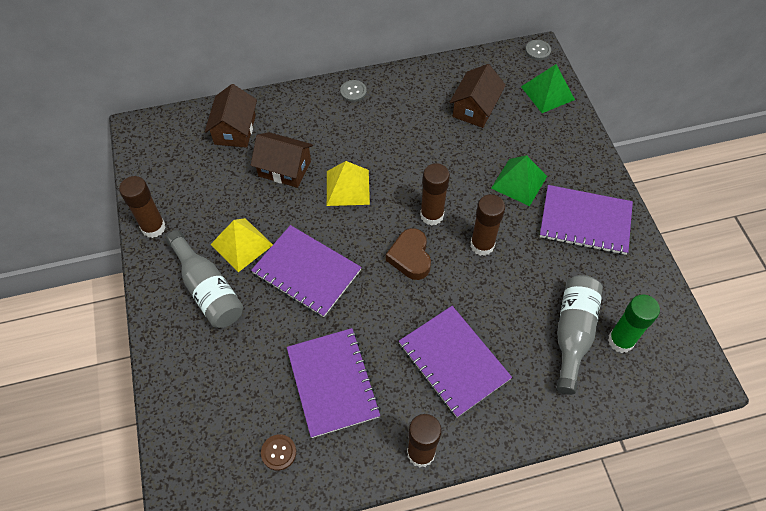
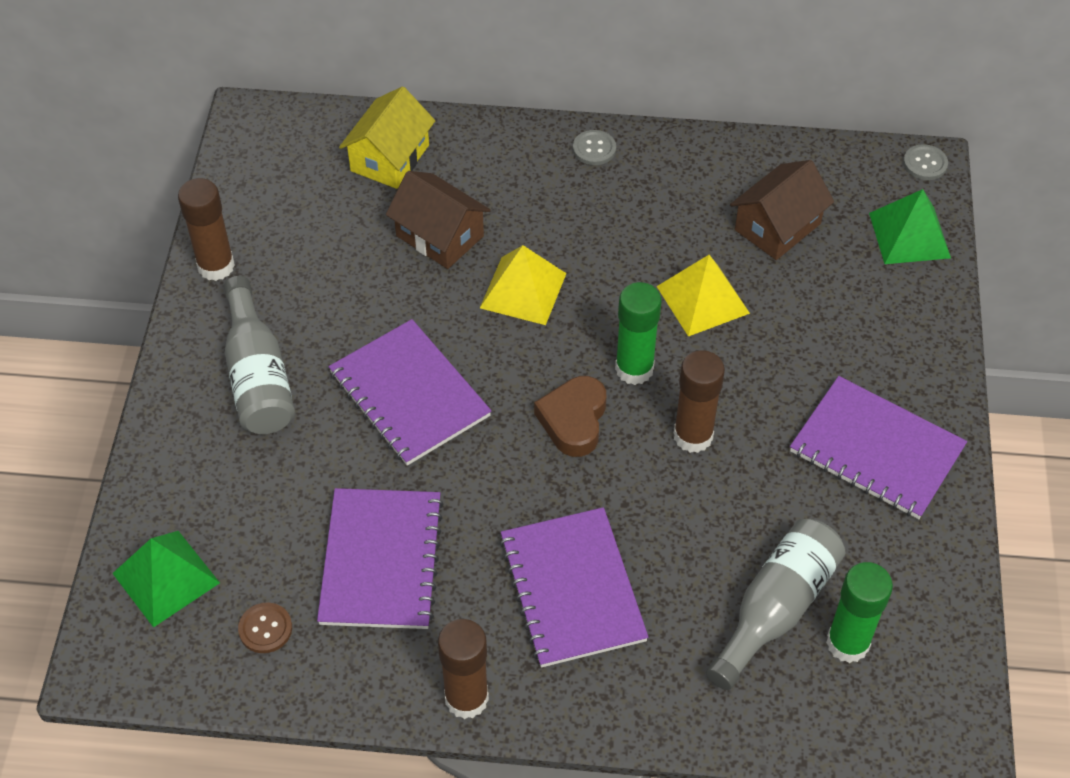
camera: 20 degrees right, 5 degrees down
(235, 130) = (389, 158): brown house -> yellow house
(241, 244) = (331, 327): yellow pyramid -> yellow pyramid (703, 299)
(431, 215) = (634, 369): brown glue stick -> green glue stick
(519, 182) = (796, 359): green pyramid -> green pyramid (165, 578)

